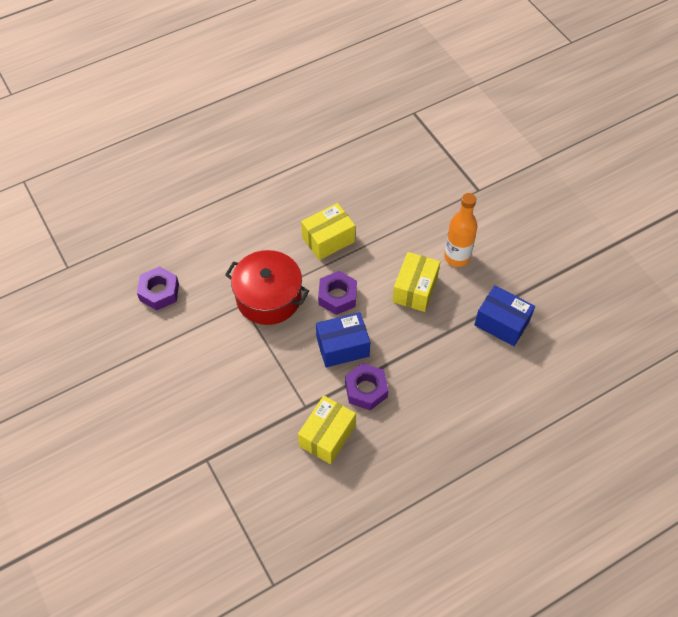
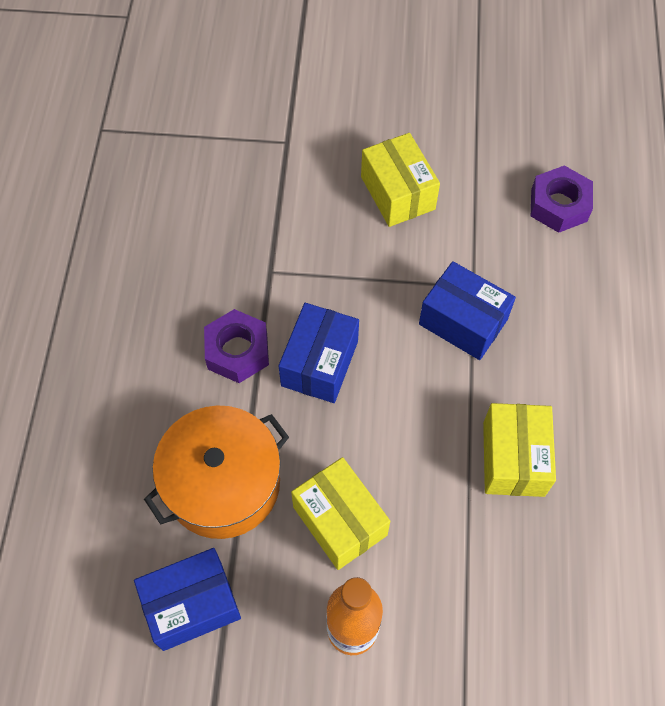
camera: 125 degrees right, 5 degrees up
(268, 297) = (463, 322): red pot -> blue box
(327, 436) = (214, 271): yellow box -> yellow box (397, 193)
(337, 296) = (403, 407): purple nut -> none
(439, 348) = (222, 483): none -> orange pot

